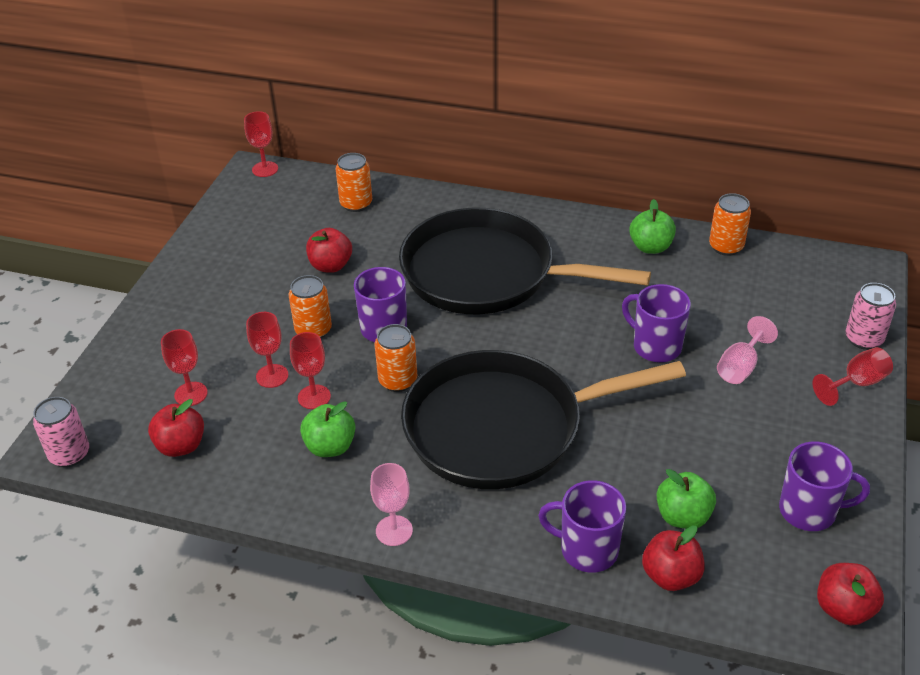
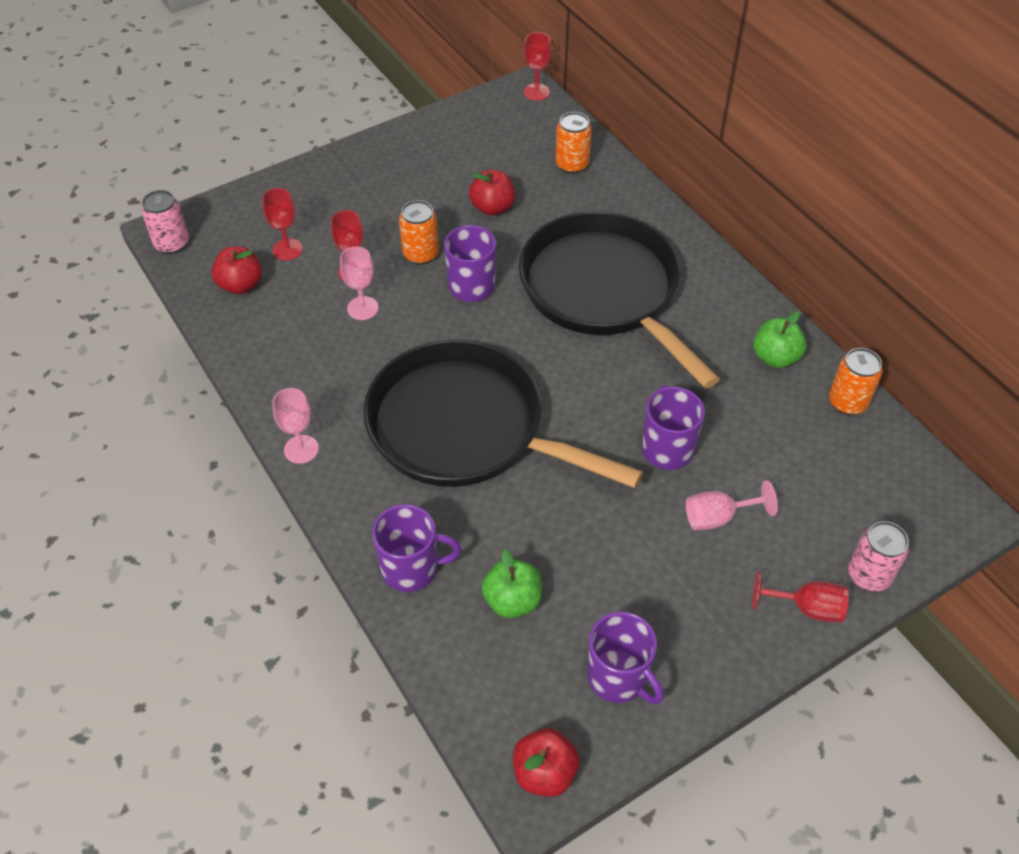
camera: 40 degrees right, 10 degrees up
(314, 397) = (362, 308): red goblet -> pink goblet
(330, 447) = (331, 355): green apple -> none
(398, 381) = (433, 336): orange can -> none
(587, 550) = (411, 568): purple mug -> purple mug turned 120 degrees clockwise
(670, 576) = (446, 637): red apple -> none

